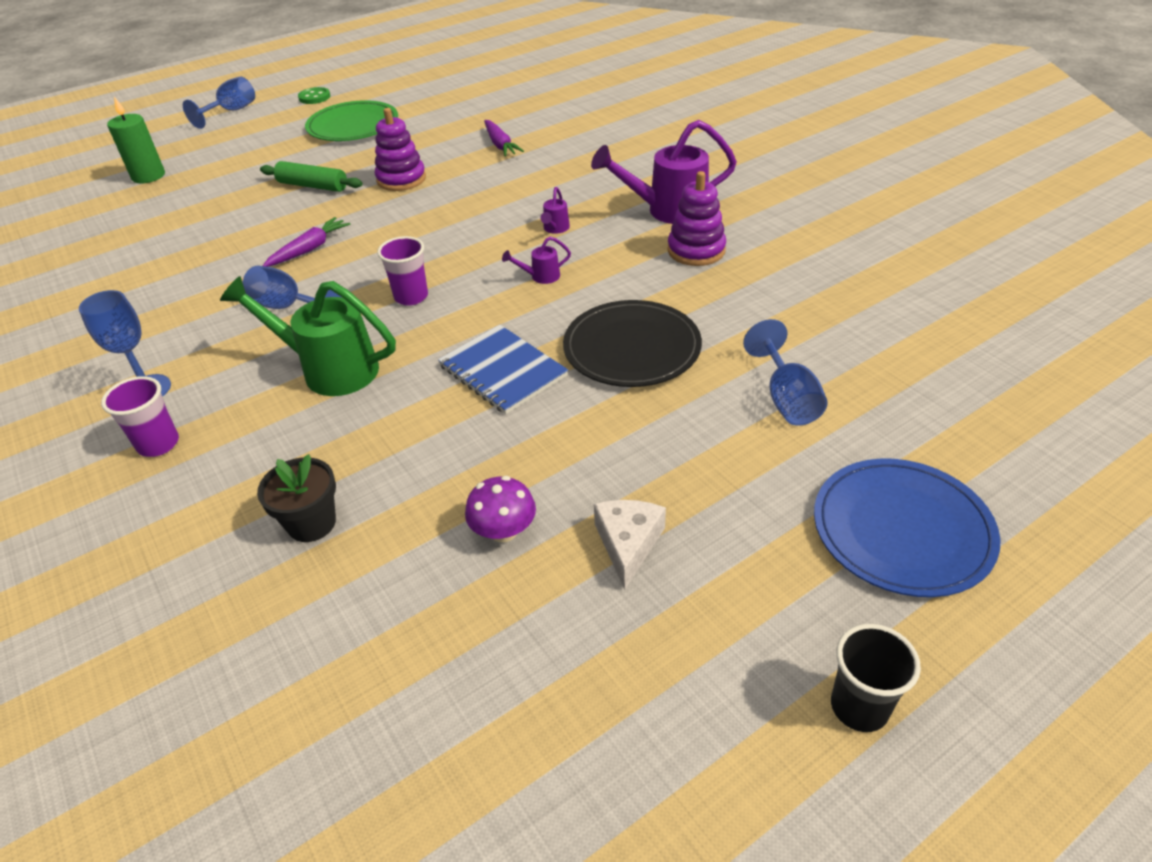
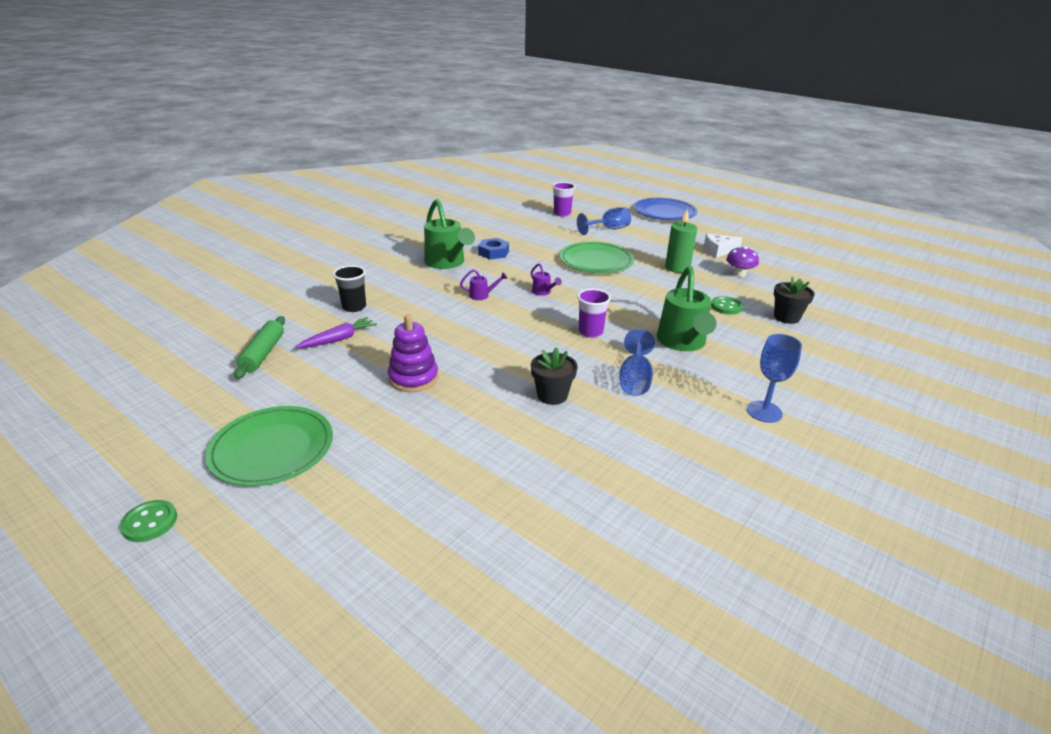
camera: 110 degrees left, 10 degrees down
(148, 176) = (426, 612): green candle -> green candle (677, 268)
(158, 444) = (797, 385): purple cup -> purple cup (562, 213)
(231, 111) = (177, 616): blue goblet -> none
(309, 249) = (552, 395): purple carrot -> black flower pot
(312, 186) = (434, 431): green rolling pin -> green rolling pin (263, 354)
(393, 455) = (726, 307): none -> green button
(502, 371) = (640, 290): blue notebook -> none
(632, 348) = (596, 261): black plate -> green plate
(668, 210) = (447, 263): purple watering can -> green watering can
(696, 250) = (493, 252): purple stacking toy -> blue nut
(859, 707) = (741, 218): black cup -> black cup (354, 307)

